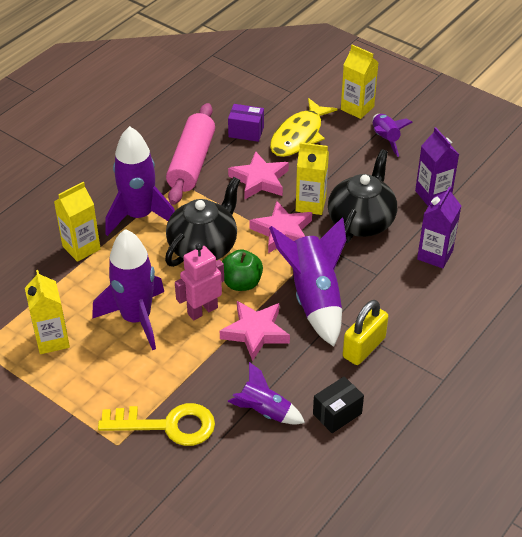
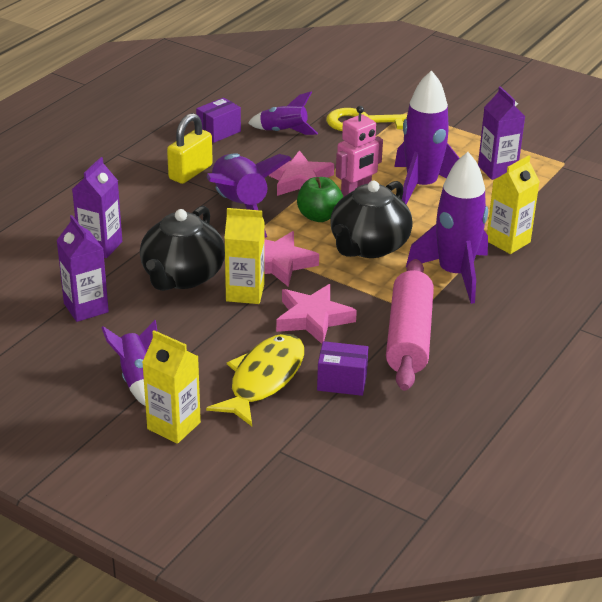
camera: 175 degrees right, 10 degrees down
(52, 340) = (497, 170): yellow carton -> purple carton
(337, 414) = (218, 132): black box -> purple box

